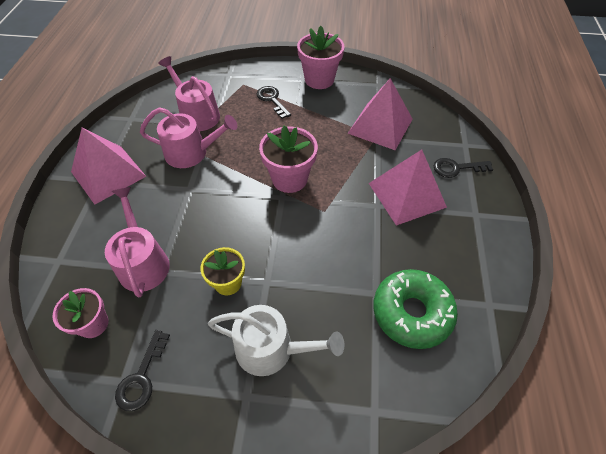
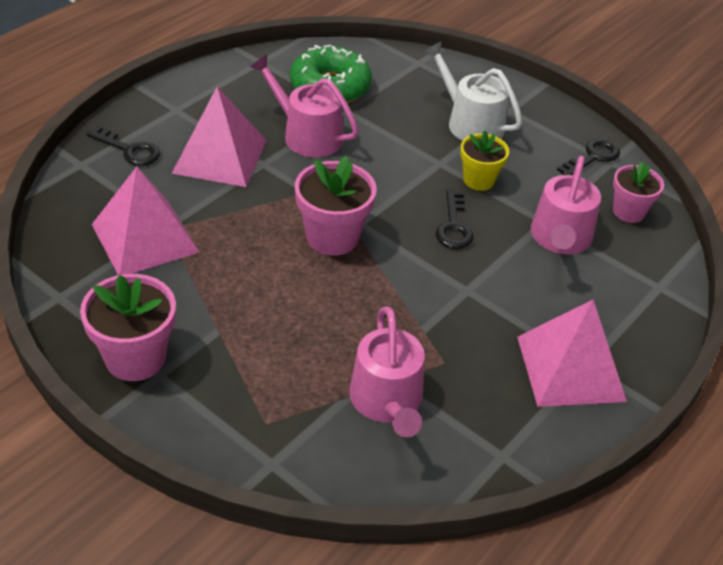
camera: 150 degrees left, 10 degrees down
(191, 153) = (435, 338): pink watering can -> pink watering can (307, 135)
(272, 100) = (248, 362): black key -> black key (454, 226)

